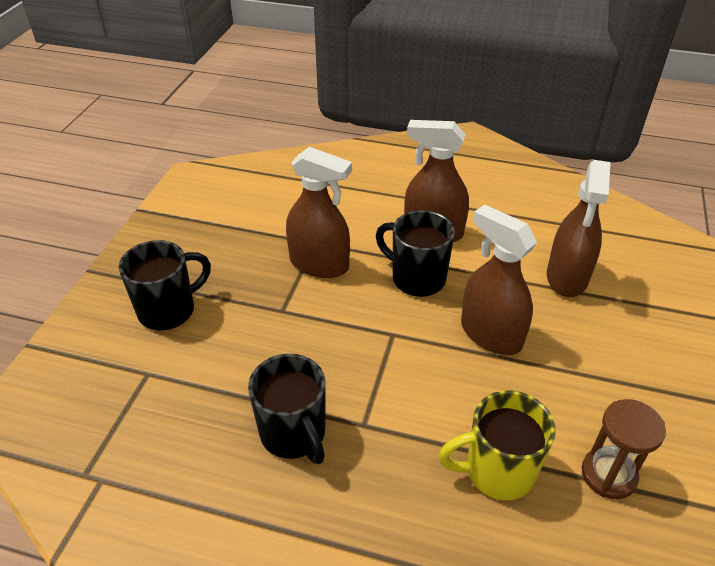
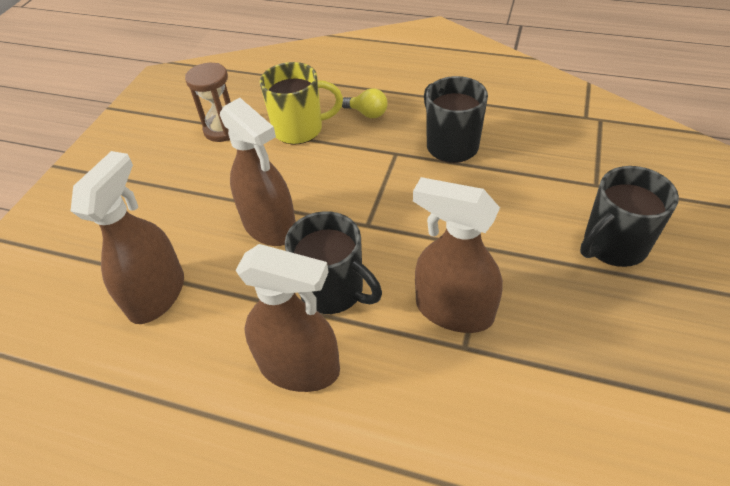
camera: 175 degrees left, 5 degrees up
(405, 500) = (367, 113): none -> yellow light bulb

